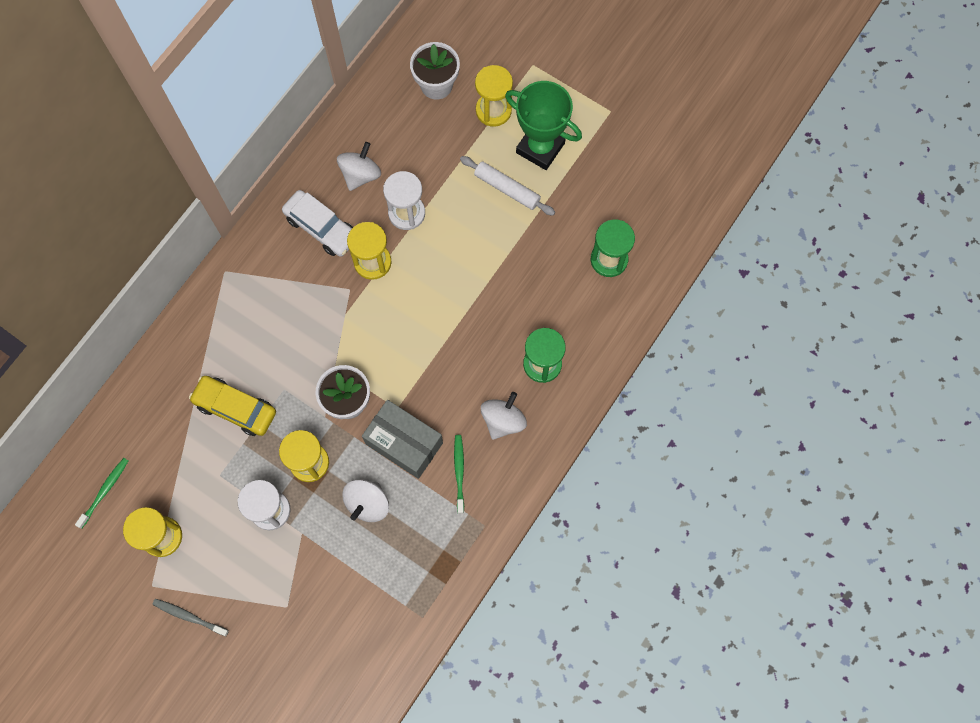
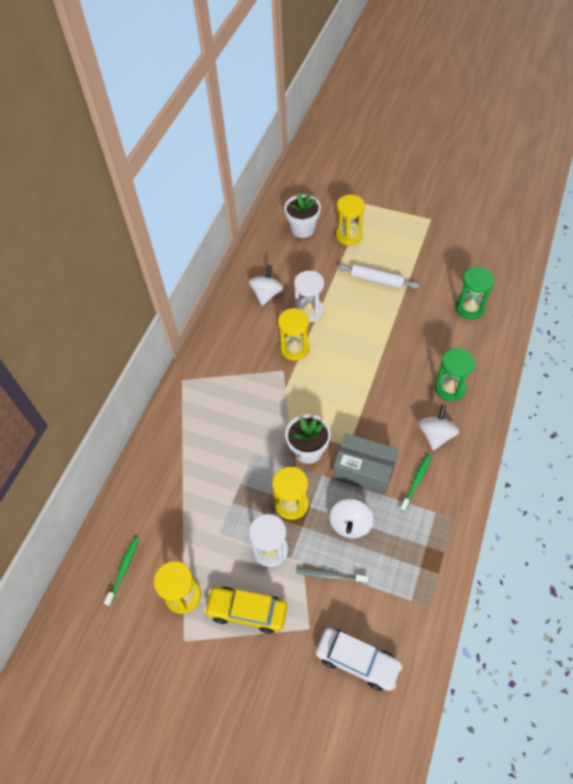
camera: 10 degrees left, 15 degrees down
(189, 616) = (224, 659): grey toothbrush -> grey toothbrush (329, 575)
(235, 408) = (218, 476): yellow car -> yellow car (247, 611)
(321, 228) = (248, 334): white car -> white car (357, 661)
(459, 472) = (416, 481): green toothbrush -> green toothbrush turned 45 degrees clockwise
(540, 148) = (391, 250): green trophy -> none

